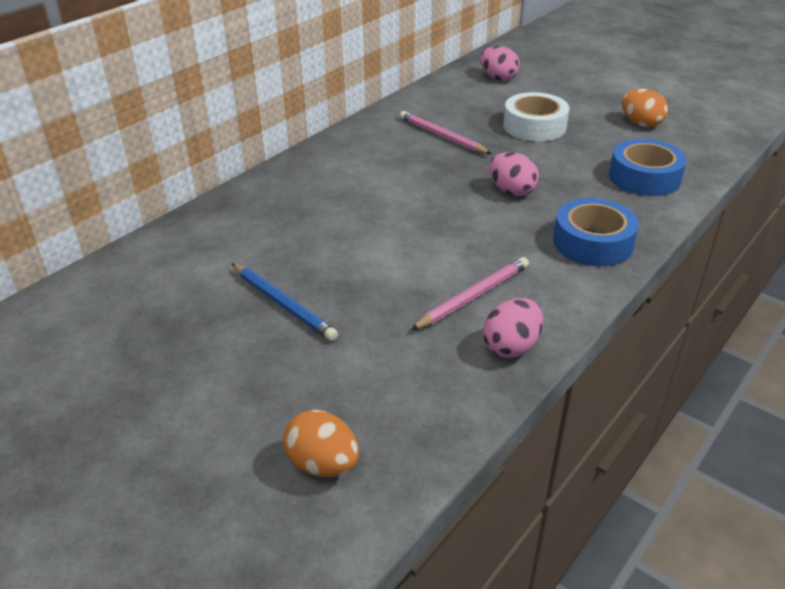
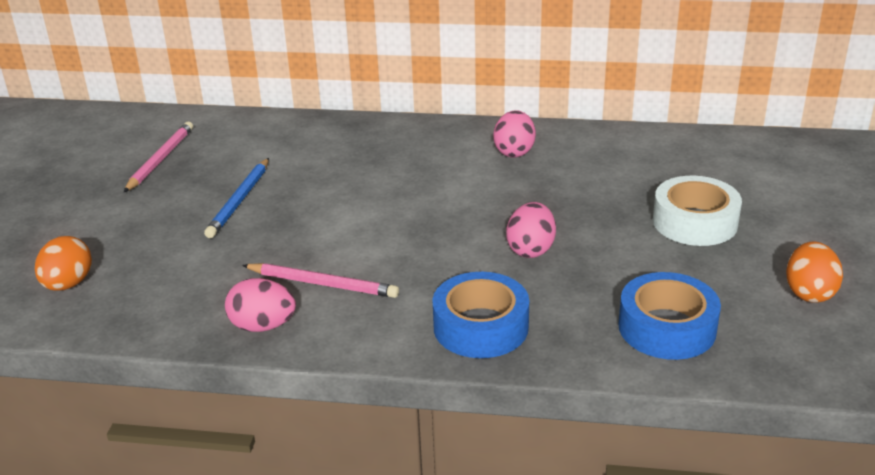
camera: 60 degrees right, 5 degrees down
(442, 136) = (596, 177): pink pencil -> pink pencil (160, 159)
(498, 78) = (784, 165): pink egg -> pink egg (514, 152)

